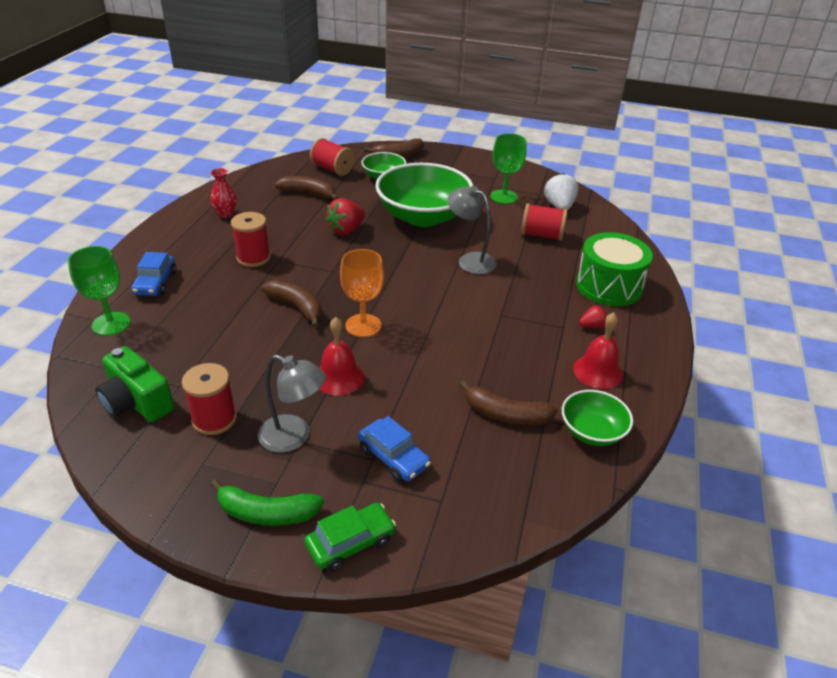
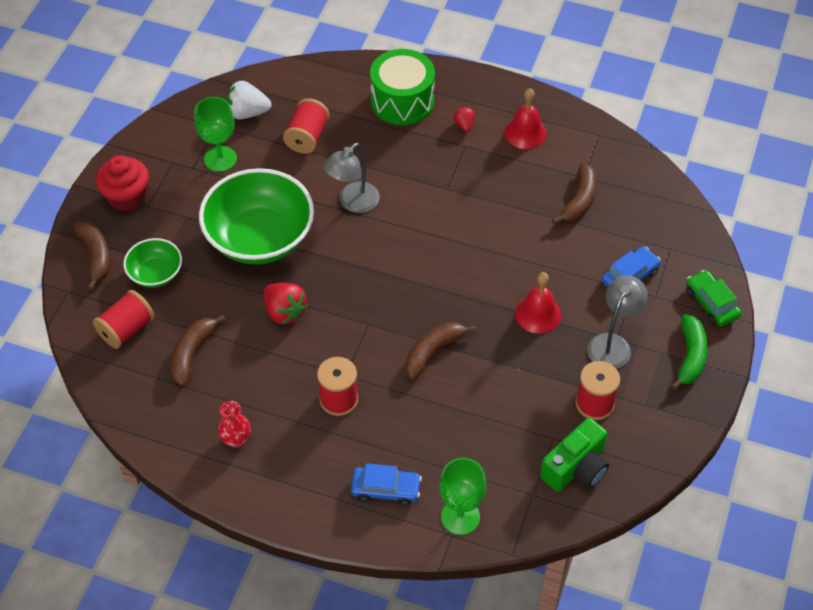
camera: 85 degrees left, 15 degrees up
(363, 325) = (463, 296): orange goblet -> none
(455, 163) = (127, 197): none -> red cupcake
(592, 432) = (595, 149): green bowl -> none

